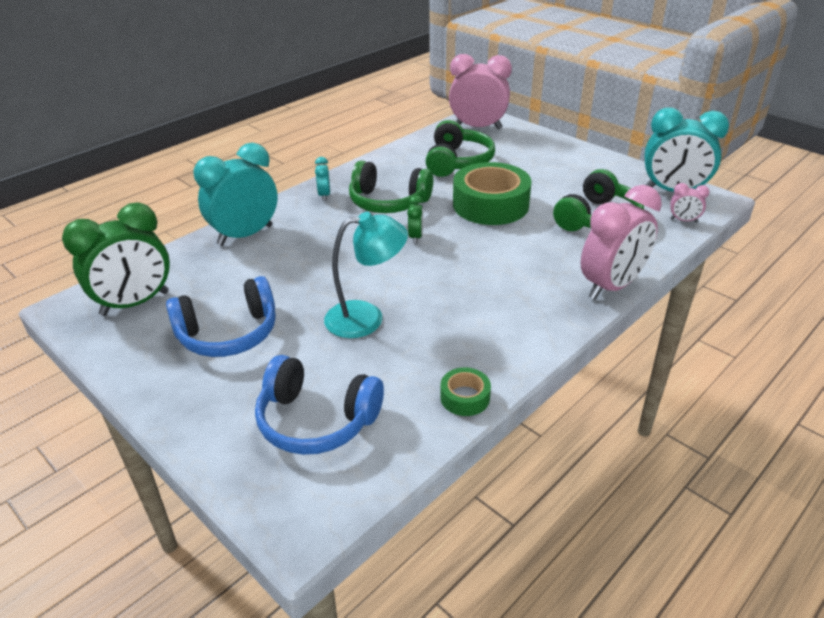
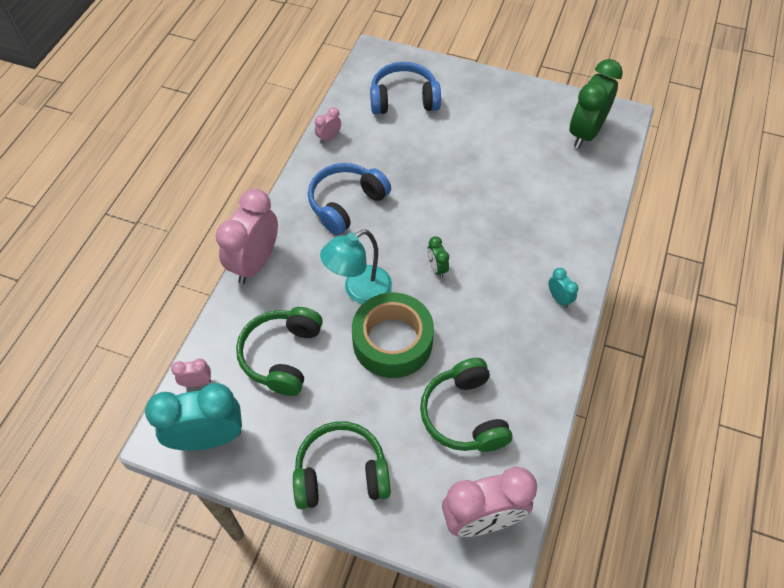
camera: 155 degrees right, 20 degrees up
(228, 333) = (501, 132): blue headphones -> blue headphones (346, 204)
(245, 235) = (578, 221): turquoise clock -> none
(366, 318) = (422, 173): turquoise lamp -> turquoise lamp (359, 290)
(388, 202) = (492, 310): green headphones -> green headphones (341, 473)
(465, 397) = (329, 137): green tape -> pink clock

